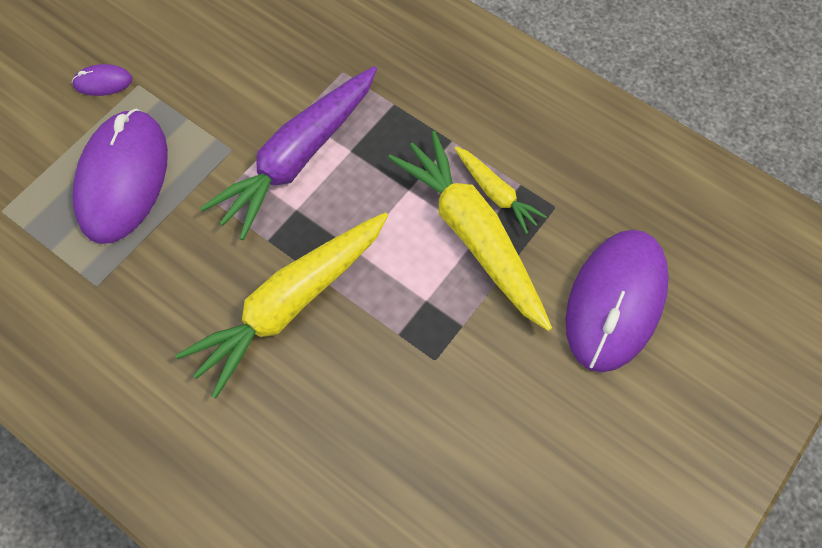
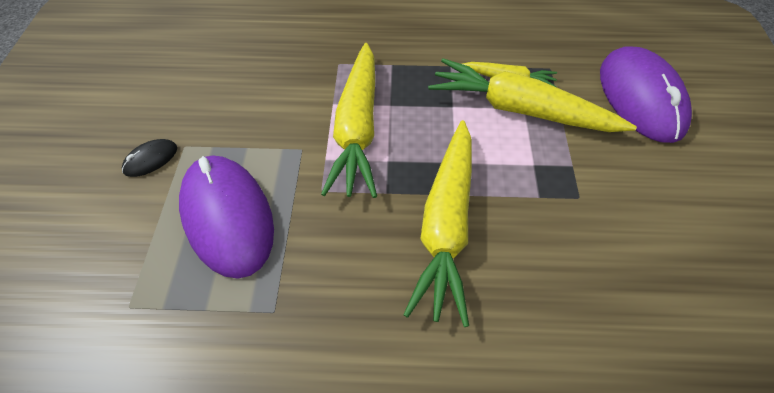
camera: 35 degrees left, 10 degrees down
(103, 82) = (151, 159): purple mouse -> black mouse
(298, 157) = (357, 128): purple carrot -> yellow carrot

